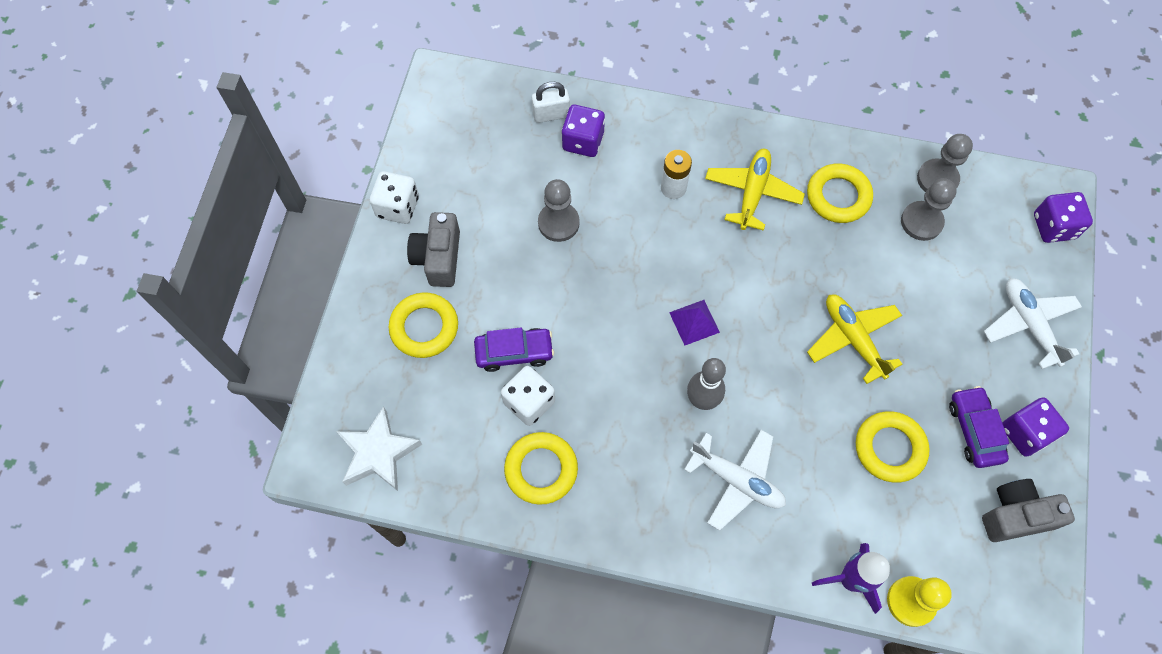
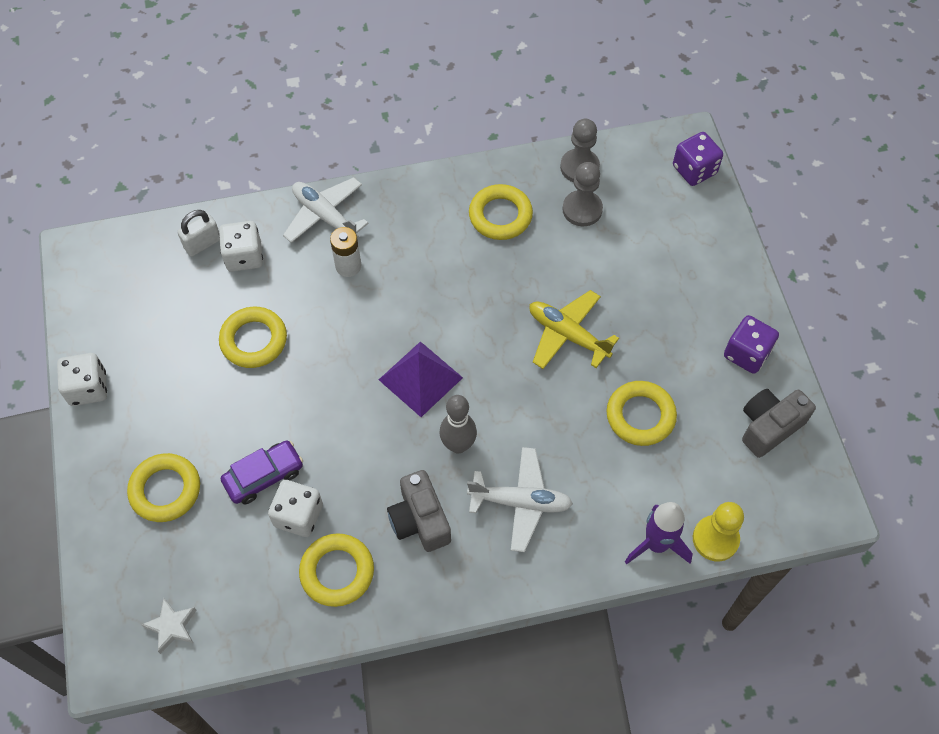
camera: 25 degrees left, 5 degrees down
(378, 453) = (172, 626): white star -> white star, size x0.61
(438, 258) = (150, 419): grey camera -> grey camera (420, 520)
(558, 223) = (254, 340): grey pawn -> yellow ring
(583, 141) = (244, 256): purple dice -> white dice
(694, 322) = (420, 378): purple pyramid -> purple pyramid, size x1.57
(752, 193) = (422, 242): yellow plane -> none
(974, 430) = (704, 370): purple car -> none
(1029, 325) = (710, 261): white plane -> white plane (325, 216)

